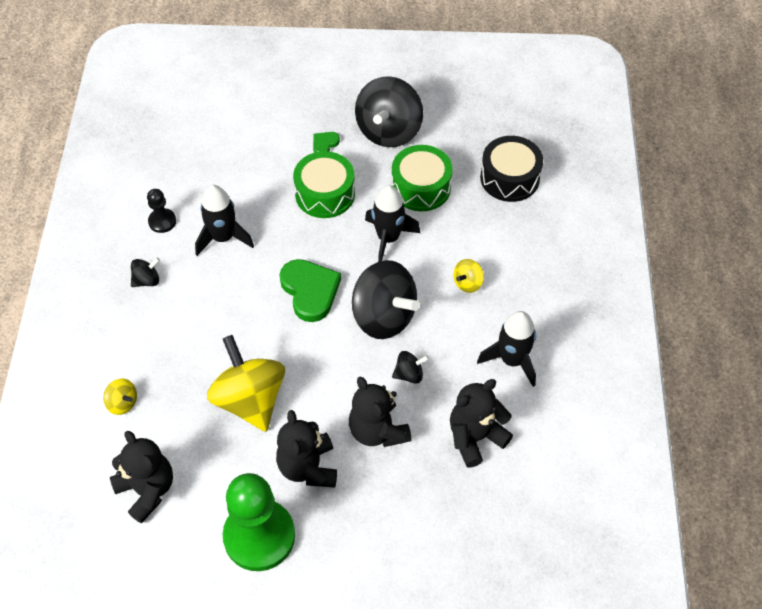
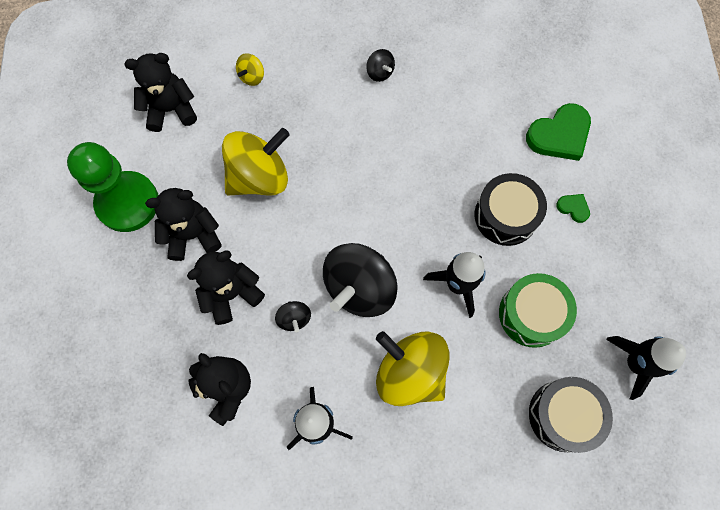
camera: 85 degrees right, 15 degrees up
(147, 490) = (171, 110): black teddy bear -> black teddy bear turned 150 degrees counterclockwise
(162, 221) = (448, 73): black pawn -> none
(223, 238) = (436, 128): black rocket -> black rocket (635, 363)
(310, 291) = (383, 215): green heart -> green heart (559, 135)
(325, 194) = (506, 215): green drum -> black drum
(389, 131) = (606, 273): black spinning top -> none
(467, 283) = (410, 372): yellow spinning top -> yellow spinning top, size x2.25

